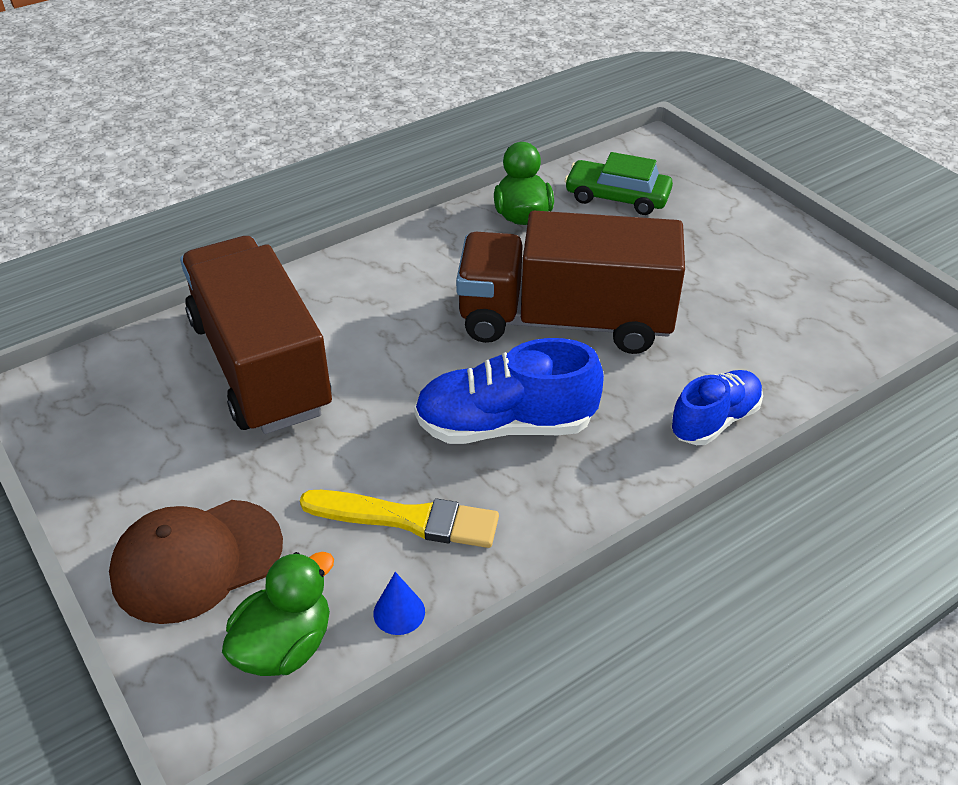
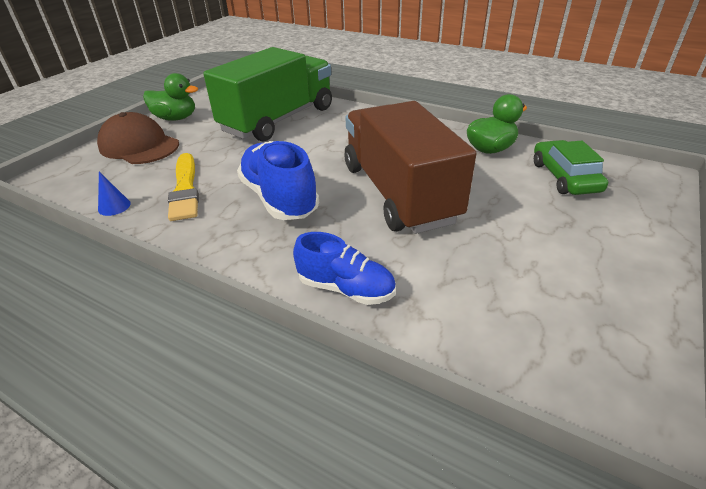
camera: 65 degrees right, 5 degrees down
(260, 365) = (278, 120): brown truck -> green truck
(284, 646) = (87, 182): green duck -> green duck (176, 118)

